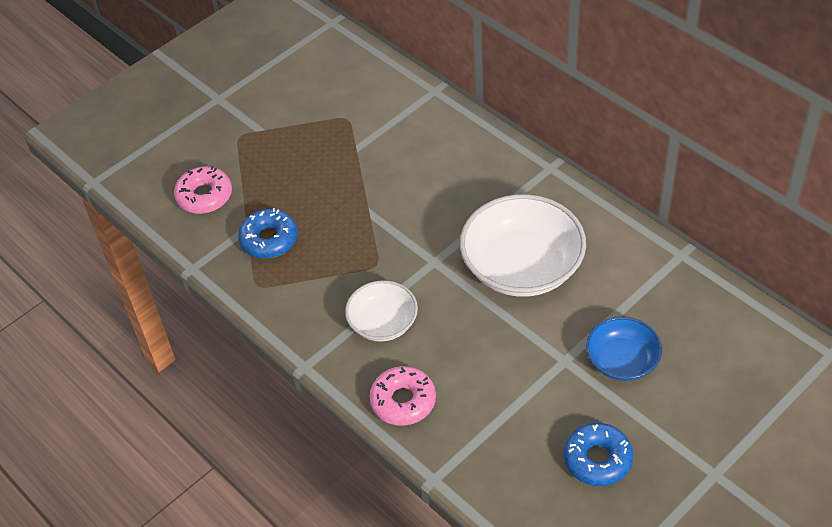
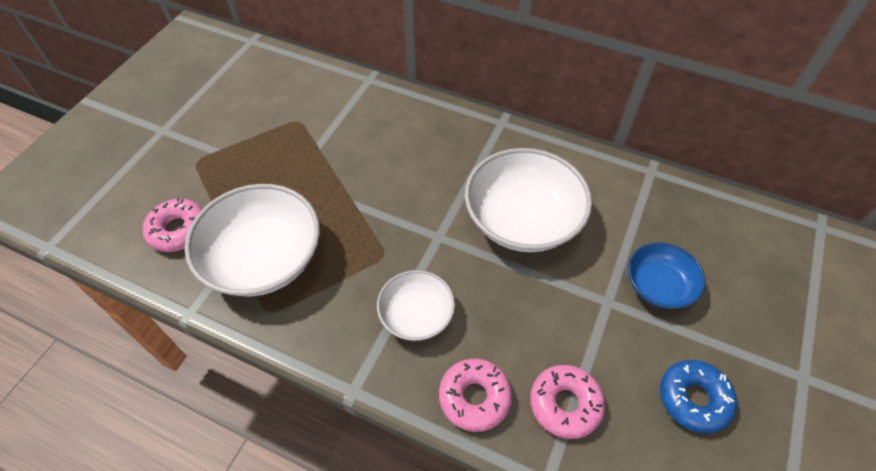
camera: 25 degrees left, 5 degrees up
(269, 239) = (263, 258): blue donut -> white bowl
(479, 429) = (565, 404): none -> pink donut

